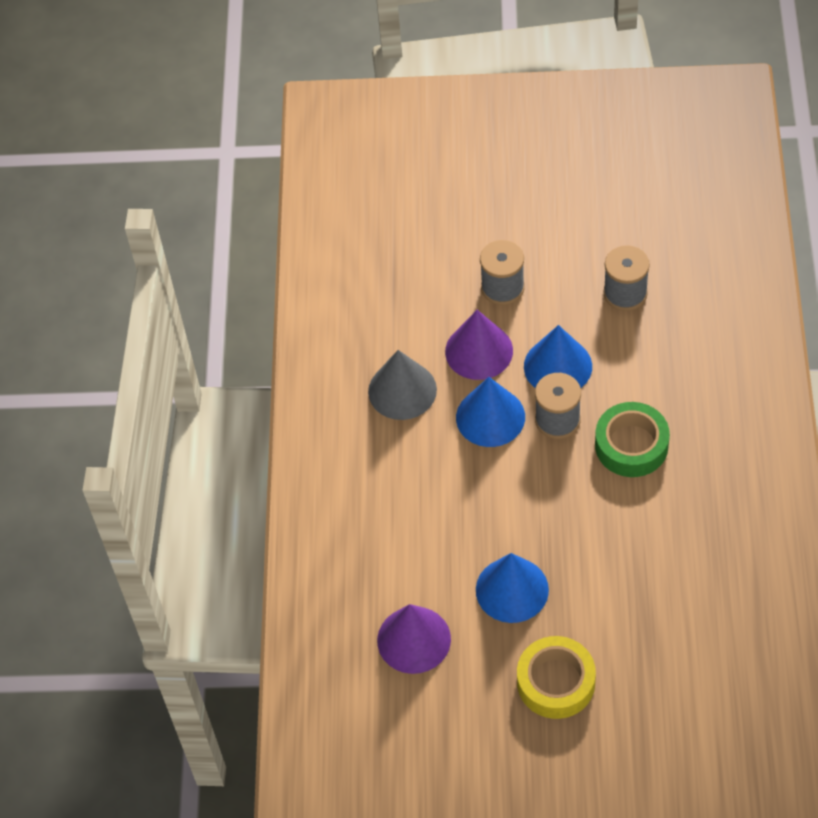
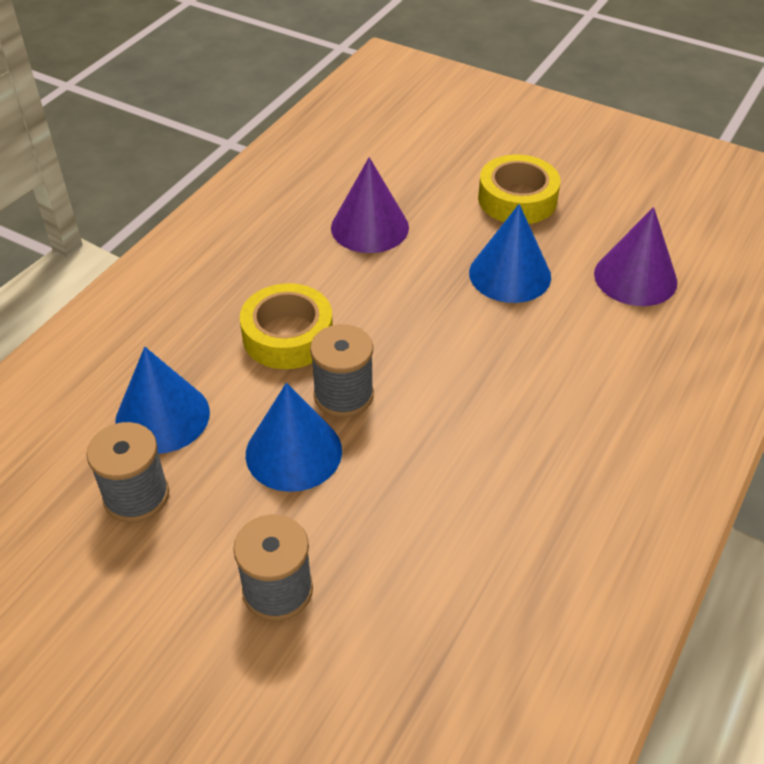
camera: 155 degrees left, 10 degrees down
(402, 390) = (506, 521): grey cone -> none
(479, 351) = (374, 520): purple cone -> purple cone (369, 227)
(490, 417) = (417, 435): blue cone -> blue cone (162, 416)
(631, 445) = (288, 336): green tape -> yellow tape

